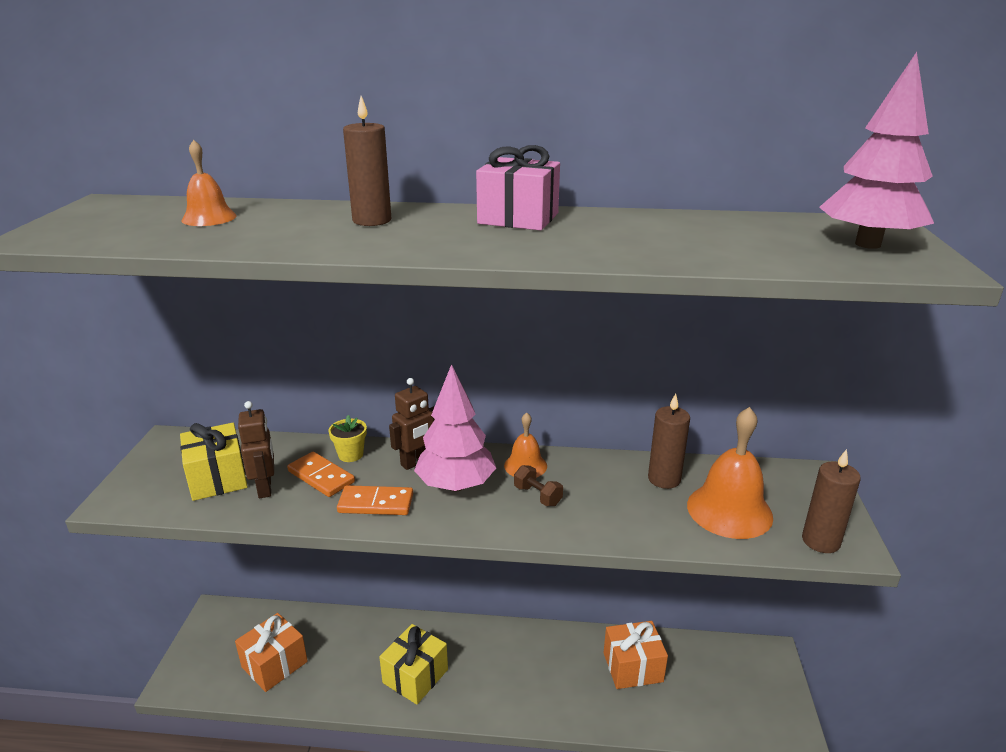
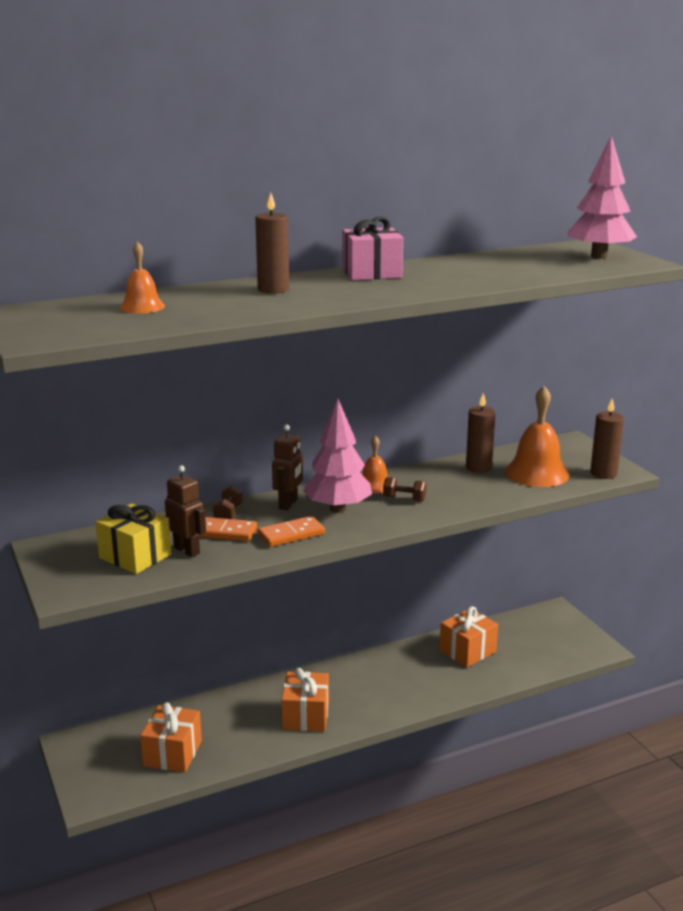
camera: 30 degrees left, 5 degrees down
(350, 455) = (228, 513): yellow flower pot -> brown dumbbell
(415, 676) = (306, 716): yellow gift -> orange gift

